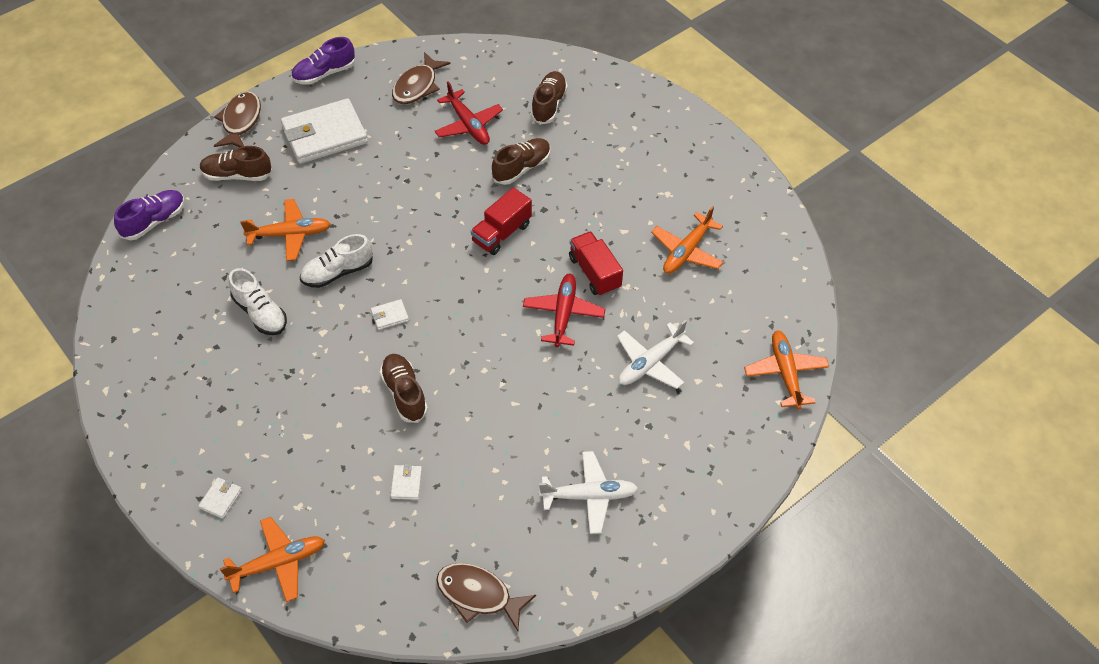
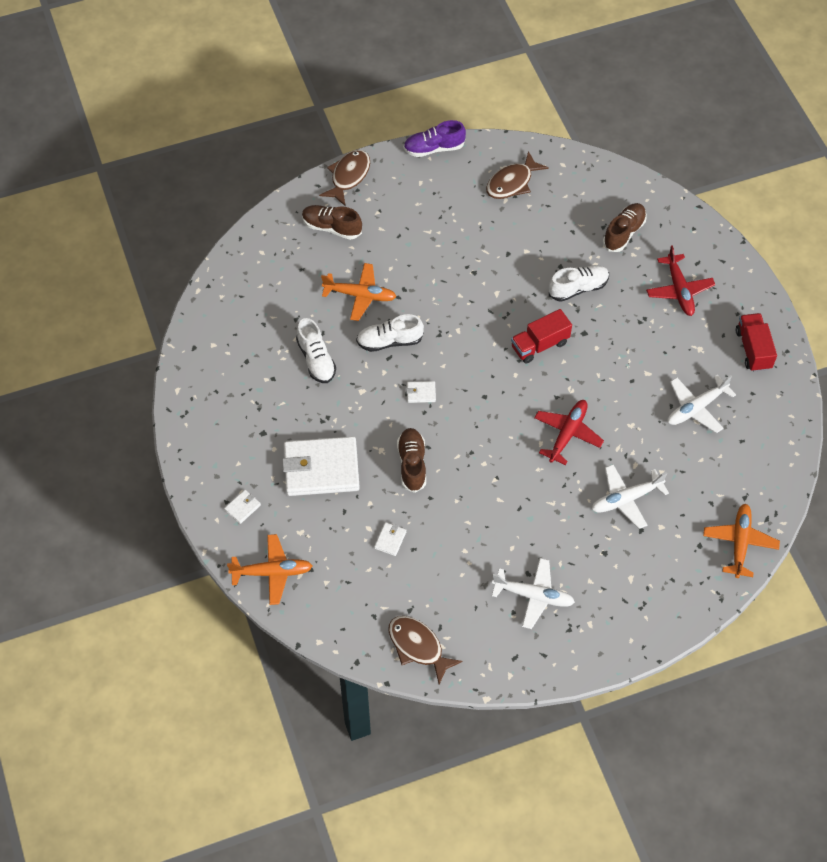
camera: 20 degrees right, 5 degrees up
(154, 221) = (252, 252): purple shoe -> none
(325, 135) = (416, 209): white wallet -> white wallet (321, 469)
(468, 125) = (545, 233): red plane -> red plane (679, 290)
(521, 168) = (578, 288): brown shoe -> white shoe
(594, 273) = (607, 404): red truck -> red truck (753, 349)
(686, 251) = (696, 408): orange plane -> white plane

